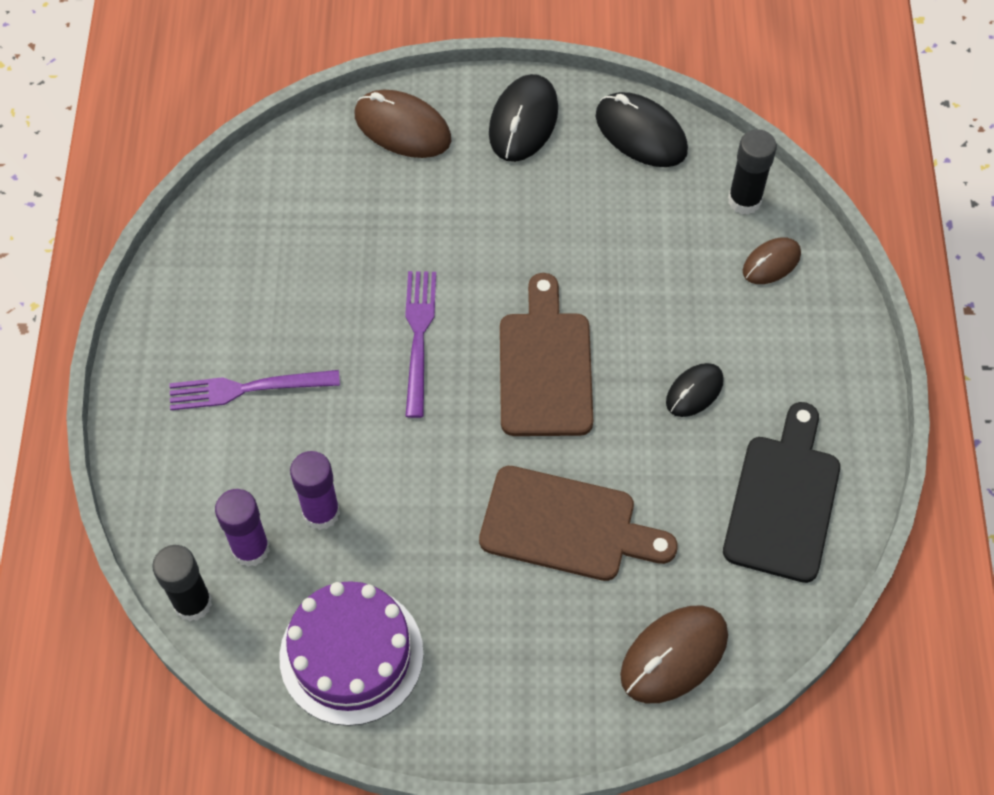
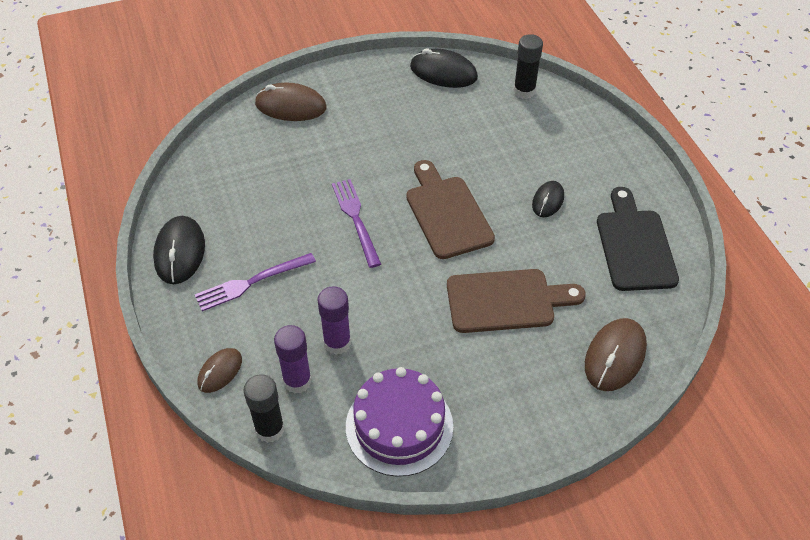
camera: 20 degrees left, 10 degrees down
(523, 121) = (367, 84): black mouse -> black mouse (180, 252)
(771, 263) = (557, 119): brown mouse -> brown mouse (220, 371)

